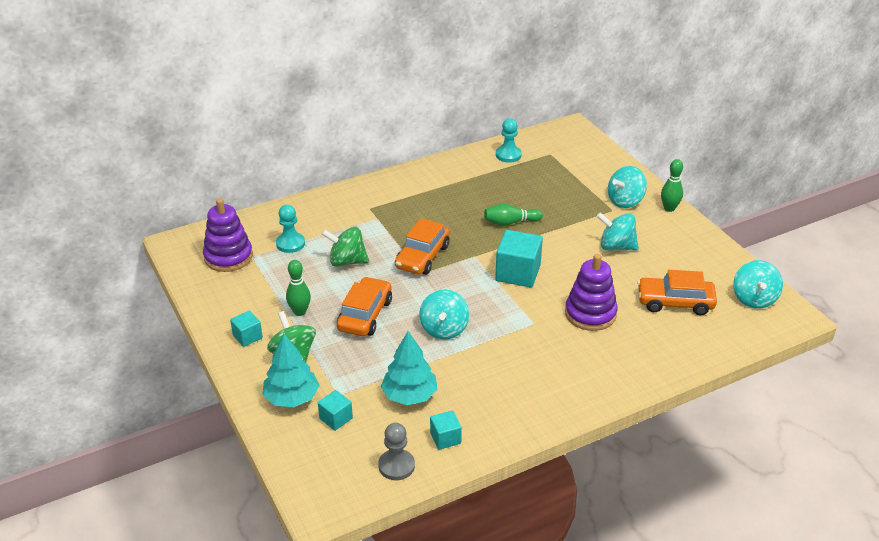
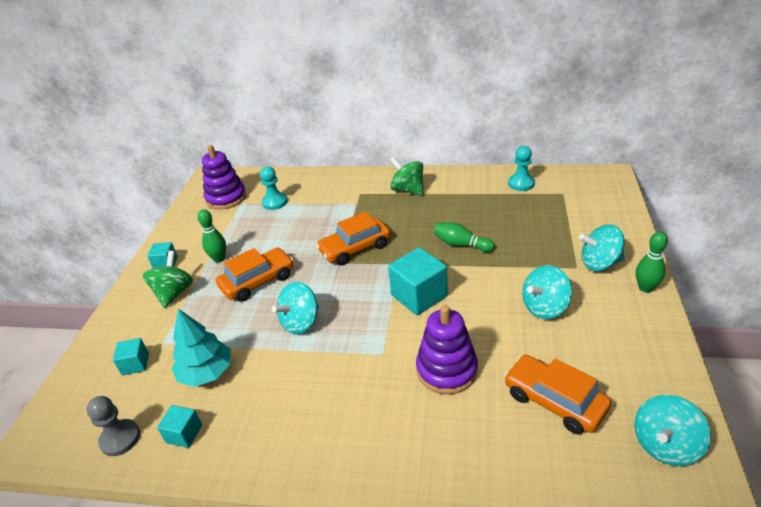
camera: 40 degrees right, 0 degrees up
(292, 398) = (131, 329): turquoise tree -> none
(347, 261) = (296, 230): green spinning top -> green spinning top (408, 190)
(616, 246) = (544, 307): turquoise spinning top -> turquoise spinning top turned 90 degrees counterclockwise

